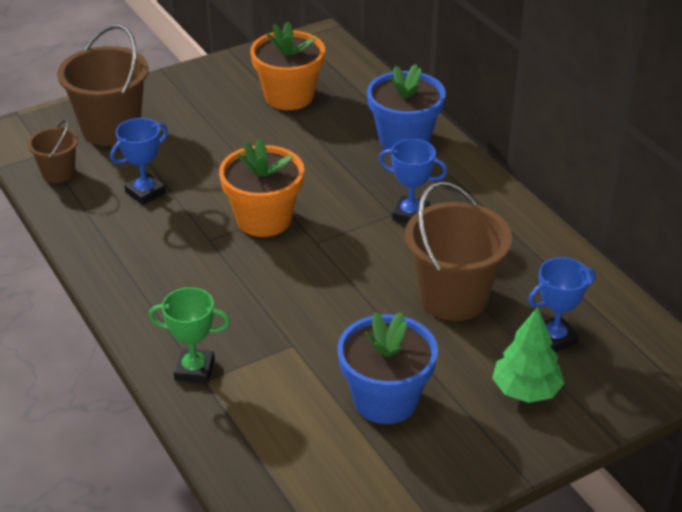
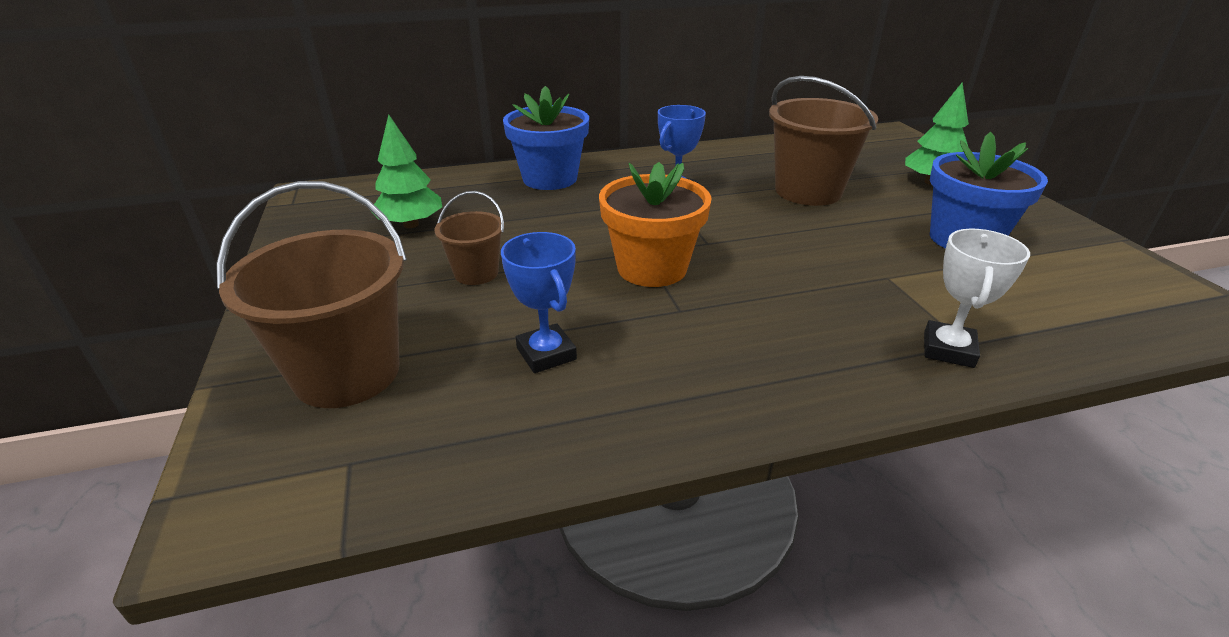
camera: 75 degrees left, 5 degrees down
(58, 173) = (428, 448): brown bucket -> brown bucket (476, 273)
(194, 370) = (948, 349): green trophy -> white trophy
(289, 96) = (411, 224): orange flower pot -> green tree
(554, 338) = (863, 164): blue trophy -> none

